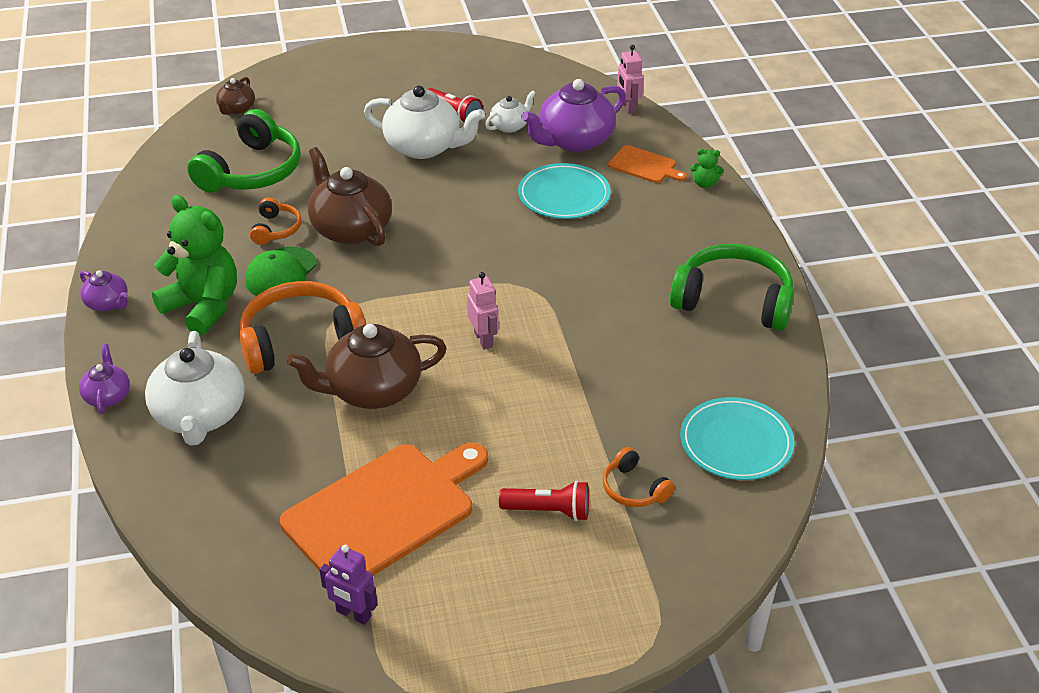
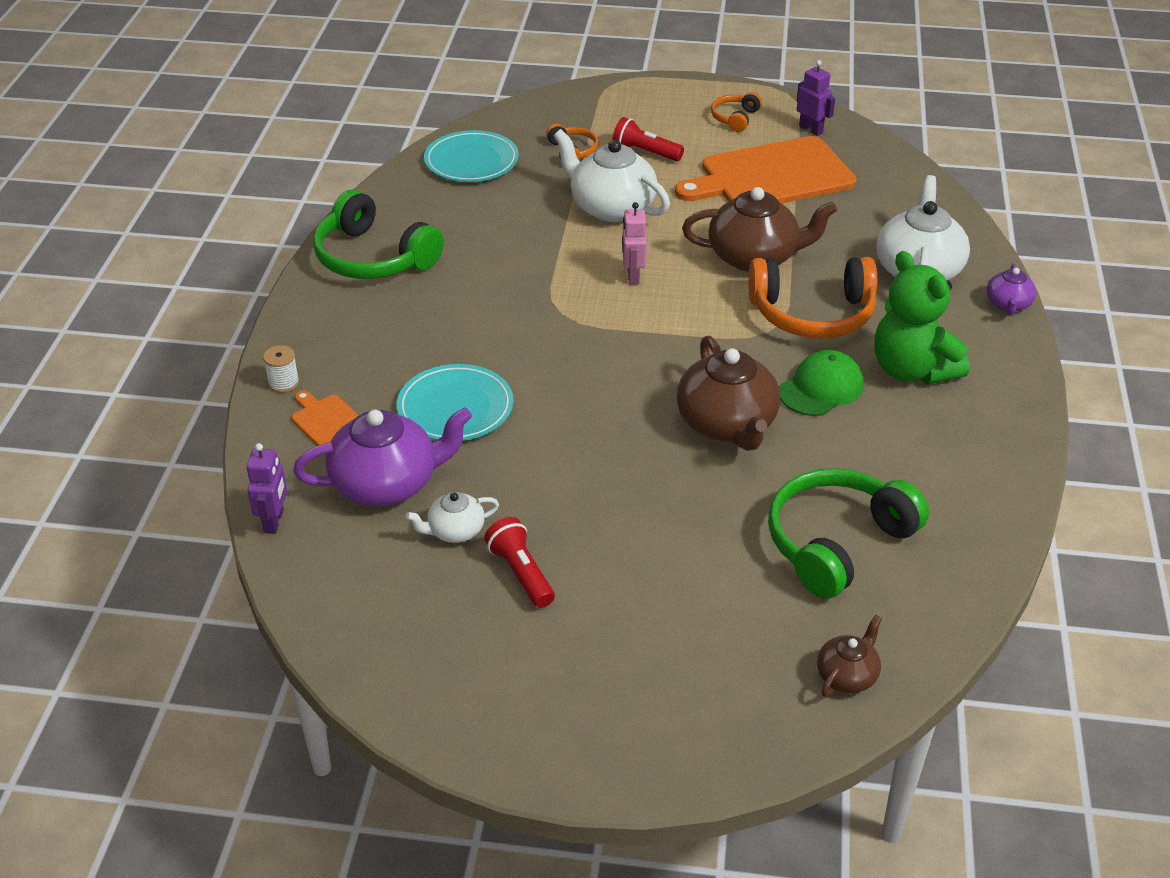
camera: 160 degrees left, 0 degrees up
(108, 303) = (1020, 397): purple teapot -> none
(276, 229) = (818, 445): orange headphones -> orange headphones (735, 118)
(424, 147) = (589, 524): white teapot -> white teapot (611, 207)
(628, 107) = (274, 521): pink robot -> purple robot
(705, 184) = (283, 383): green teddy bear -> white spool

